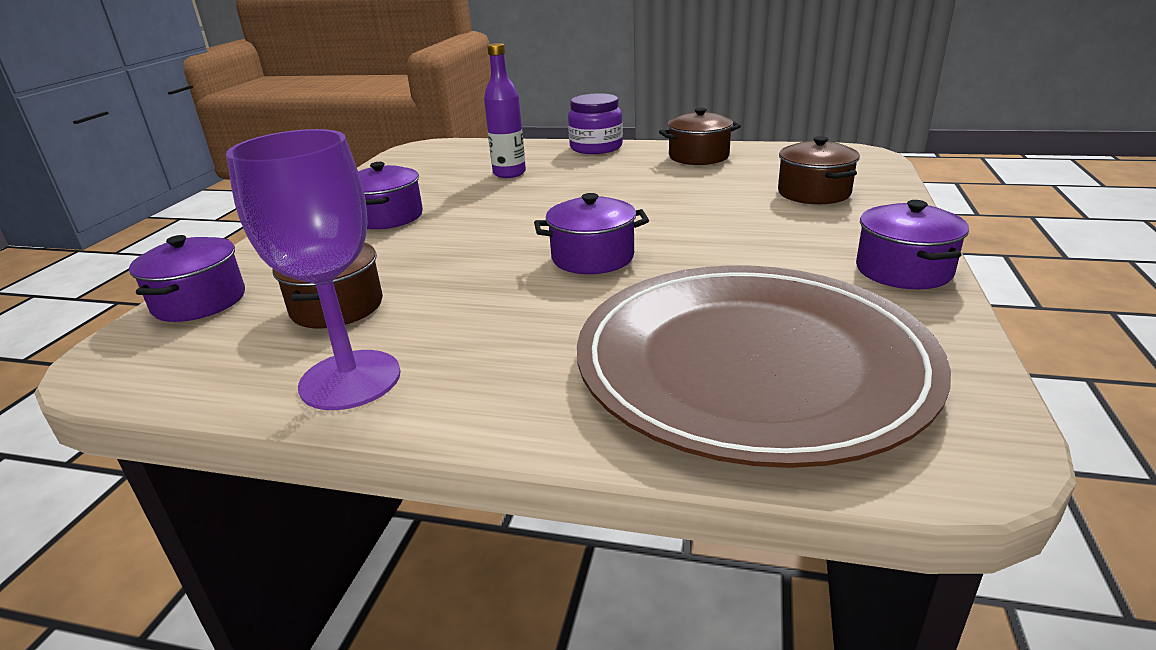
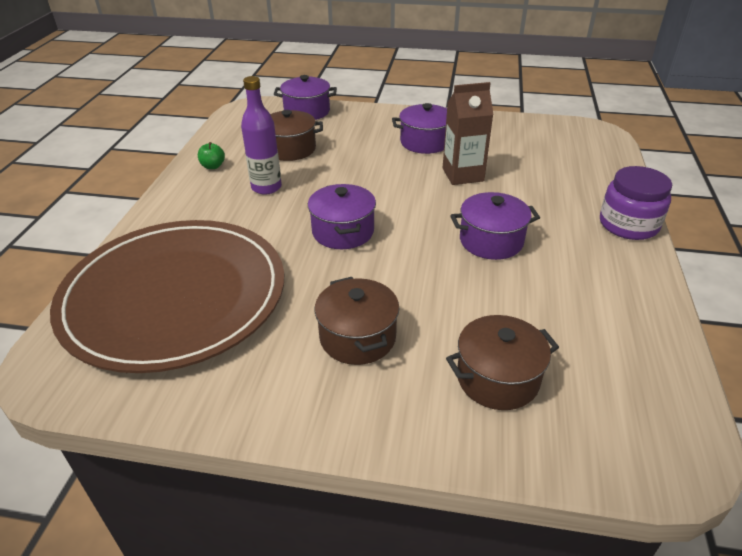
camera: 85 degrees right, 10 degrees up
(350, 380) = (213, 166): purple goblet -> green apple
(482, 199) = (463, 175): none -> brown carton
(509, 173) = (531, 181): purple bottle -> purple bottle (266, 187)
(698, 156) = (616, 297): brown pot -> brown pot (357, 337)
(903, 270) = (288, 406): purple pot -> purple pot (491, 241)

